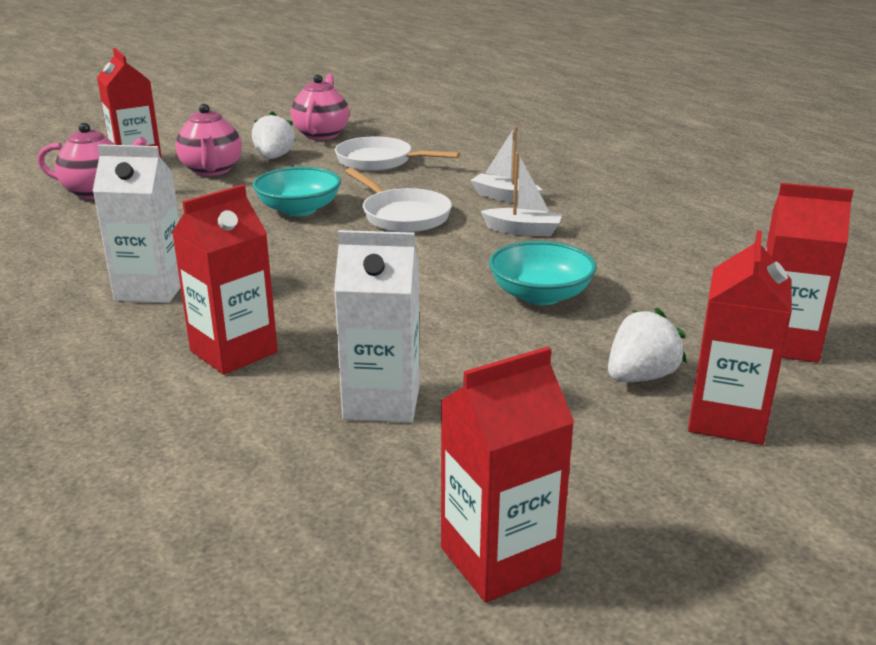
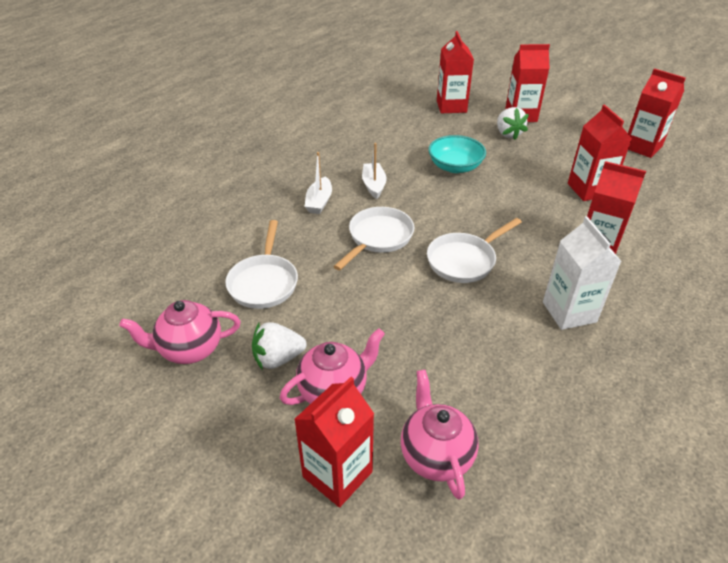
camera: 110 degrees left, 15 degrees up
(299, 209) = (396, 292): turquoise bowl -> none
(310, 252) = (464, 260): none -> white pan
(382, 402) = (589, 190): white carton -> red carton
(640, 377) = (508, 134): white strawberry -> white strawberry turned 135 degrees counterclockwise

